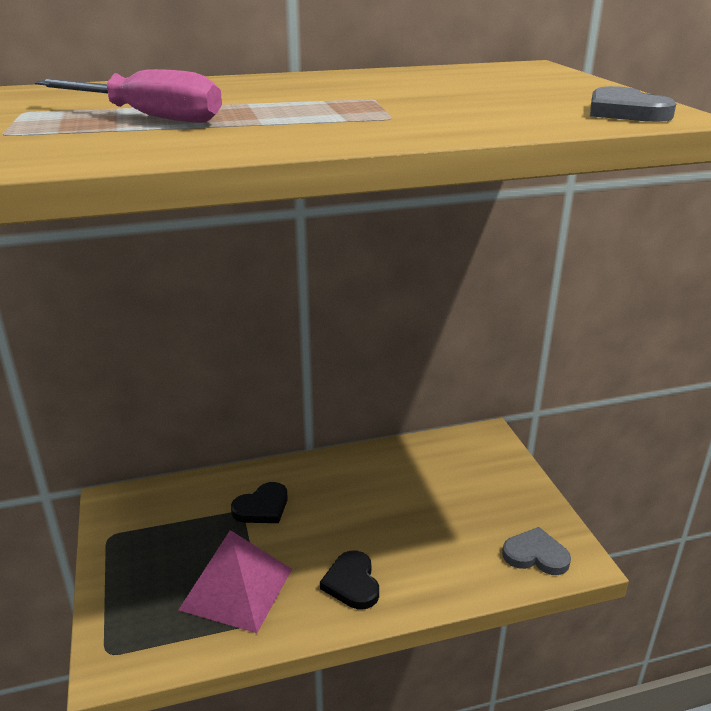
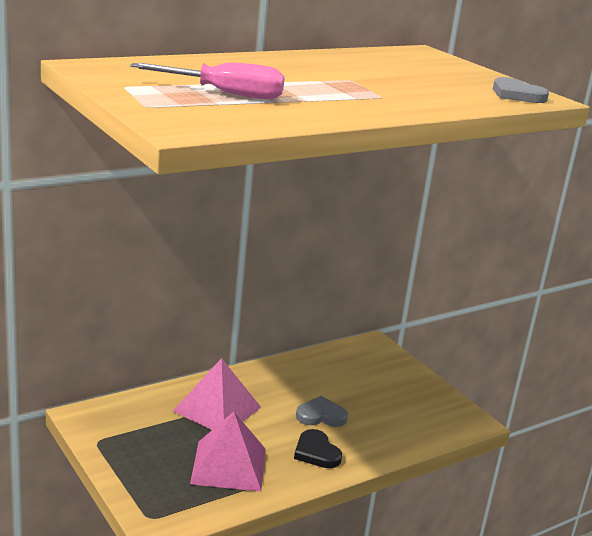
camera: 20 degrees left, 5 degrees down
(262, 507) = (217, 409): black heart -> pink pyramid
(535, 555) = (442, 421): grey heart -> grey heart (321, 415)

